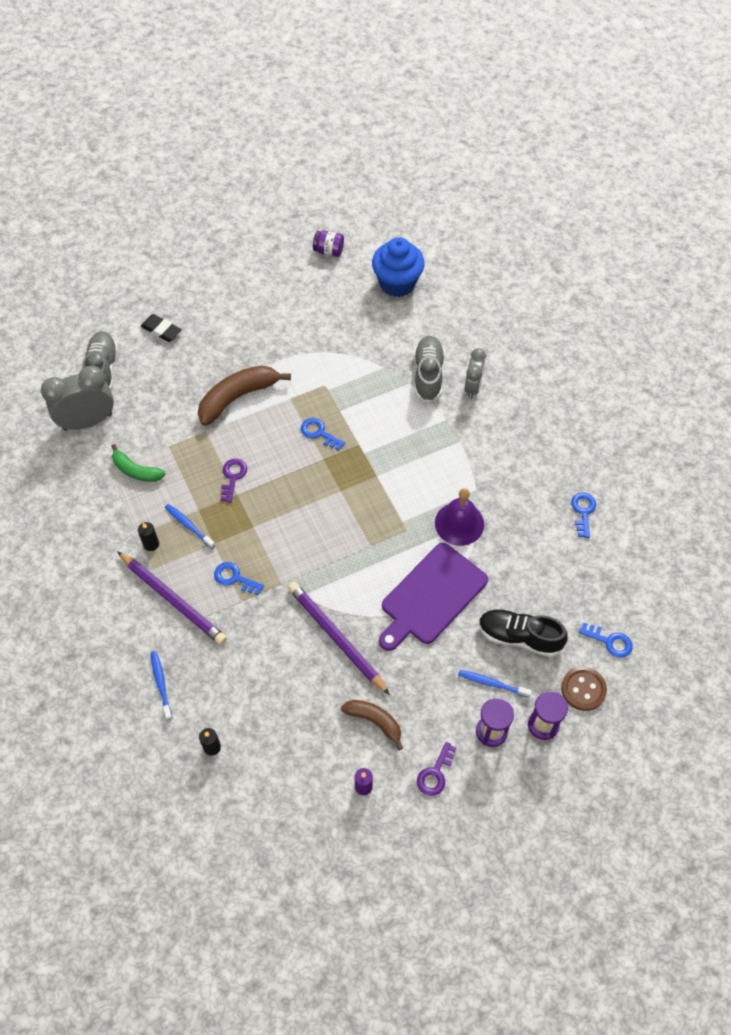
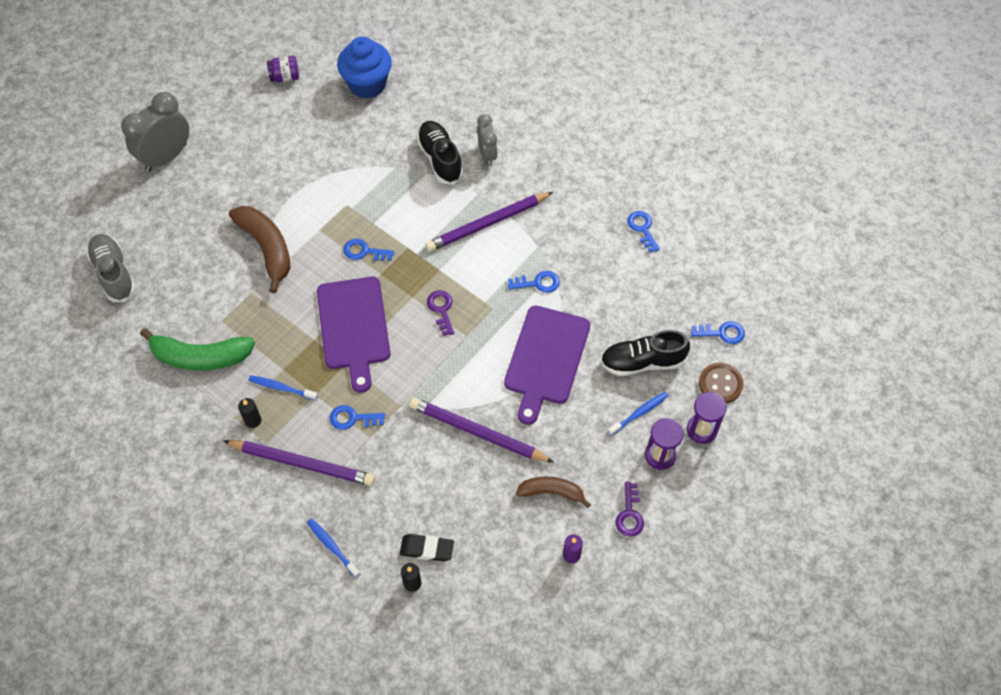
camera: 25 degrees left, 0 degrees up
(88, 422) = (125, 329): grey clock -> grey clock (166, 157)
(136, 471) = (200, 357): green banana -> green banana, size x1.64
(161, 330) = (155, 212): black eraser -> black eraser (427, 549)
(233, 477) = (301, 325): purple key -> purple key (441, 310)
(237, 397) = (267, 248): brown banana -> brown banana turned 120 degrees clockwise
(276, 497) = (354, 327): none -> purple cutting board
(428, 375) = (440, 159): grey shoe -> black shoe
(441, 450) = (488, 224): none -> purple pencil
(459, 523) = (538, 283): purple bell -> blue key
(492, 683) = (639, 413): blue toothbrush -> blue toothbrush turned 150 degrees clockwise

